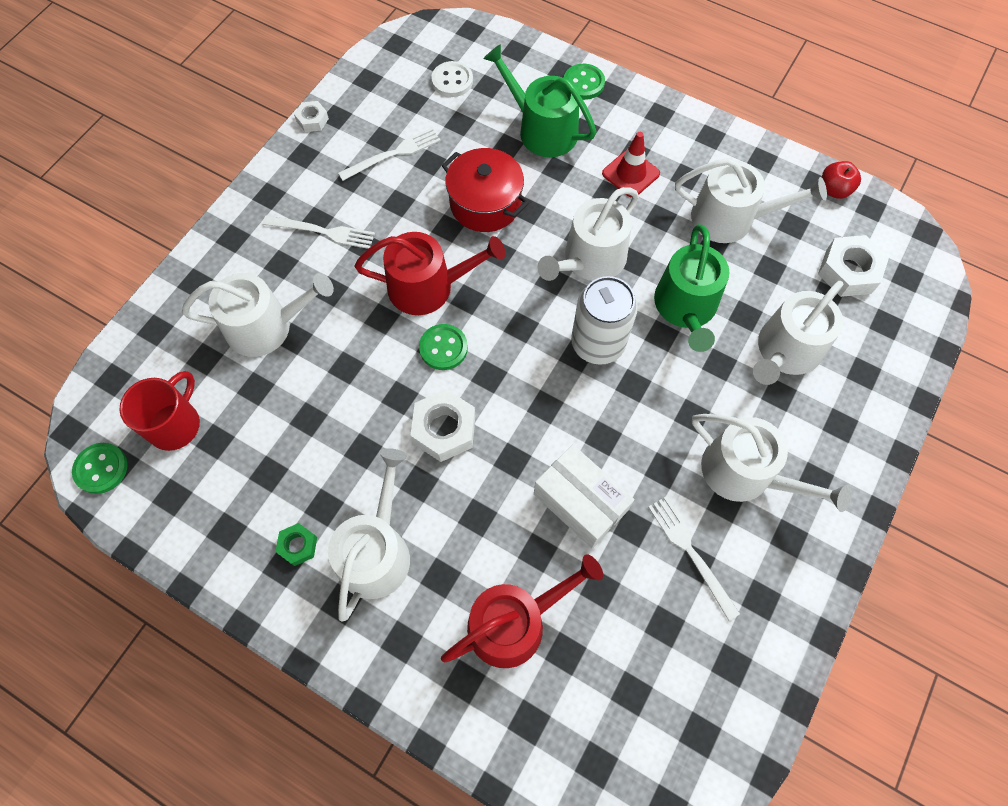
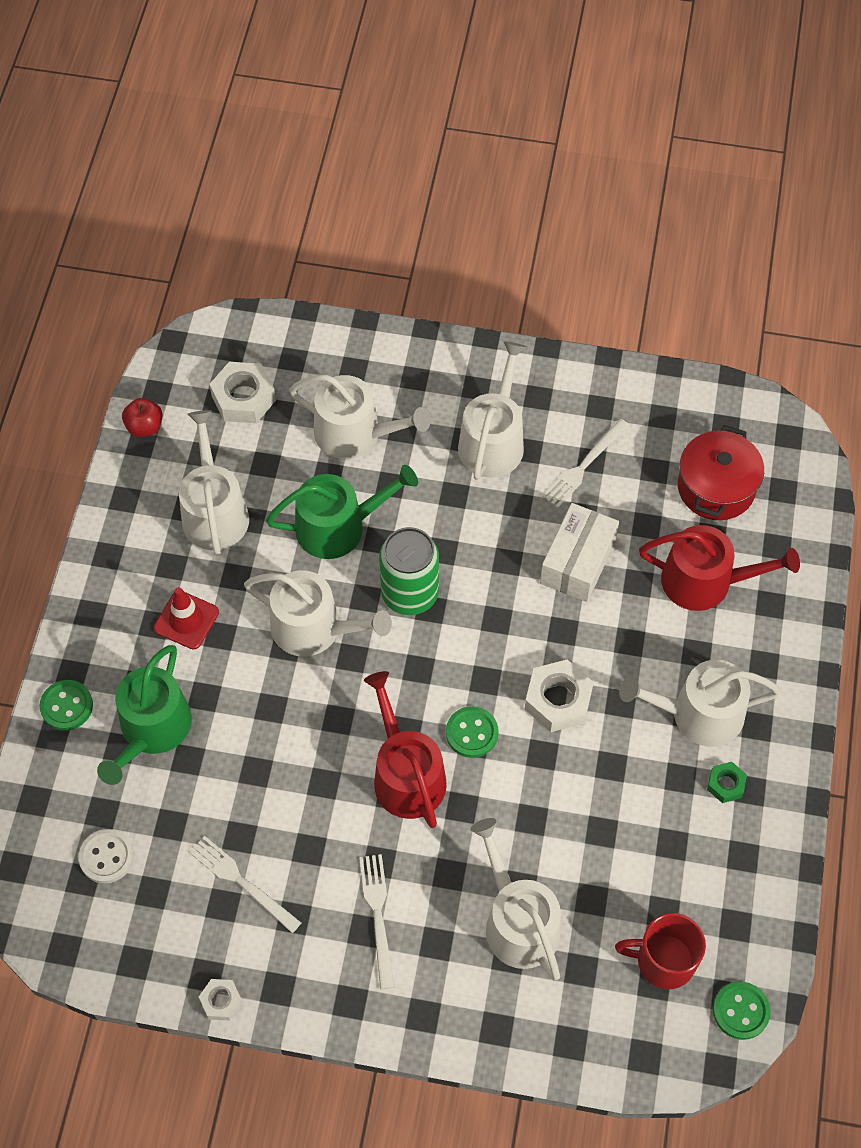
camera: 110 degrees left, 5 degrees down
(485, 203) = (278, 755): red pot -> red pot (716, 487)
(514, 622) = (705, 581): red watering can -> red watering can turned 150 degrees clockwise
(598, 343) = (410, 593): white can -> green can

